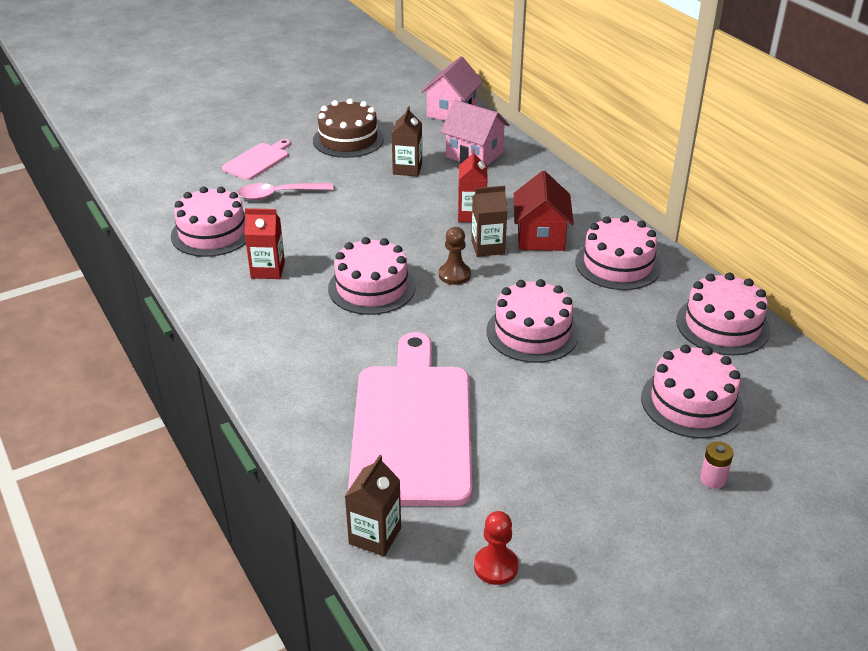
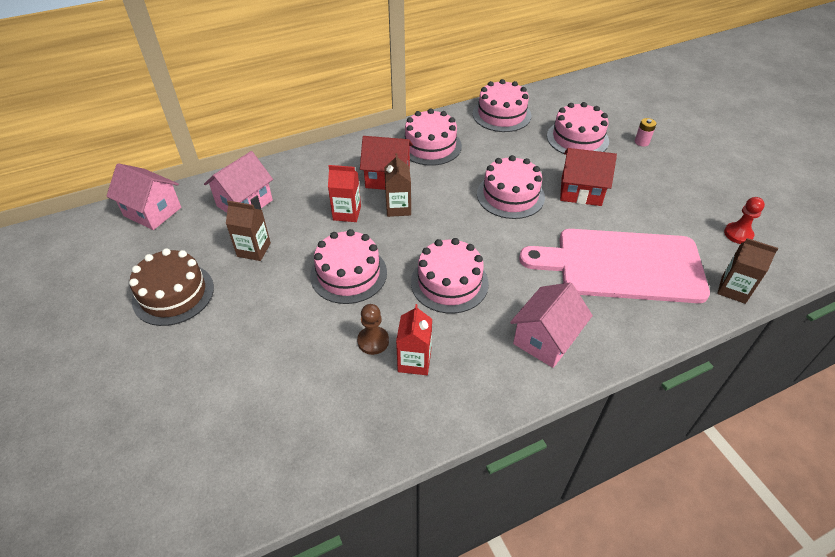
camera: 85 degrees left, 10 degrees up
(212, 233) = (336, 417): pink cake -> pink cake (348, 274)
(258, 160) = (186, 378): pink cutting board -> none
(278, 195) = (271, 355): pink spoon -> none
(291, 355) = (545, 339): none -> pink house
(454, 275) = (435, 230): brown pawn -> brown pawn (373, 341)
(558, 398) = (581, 191): none -> red house

